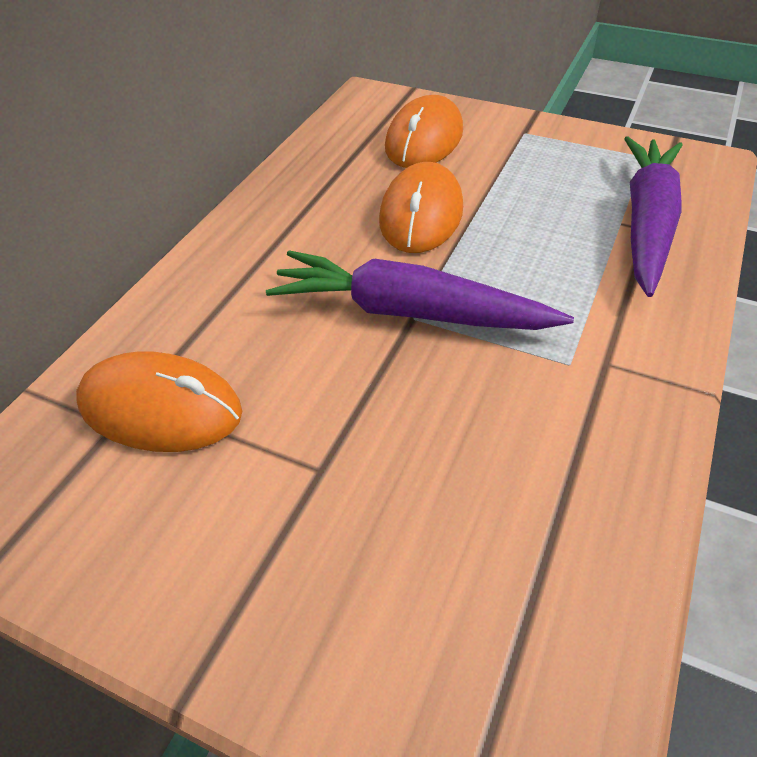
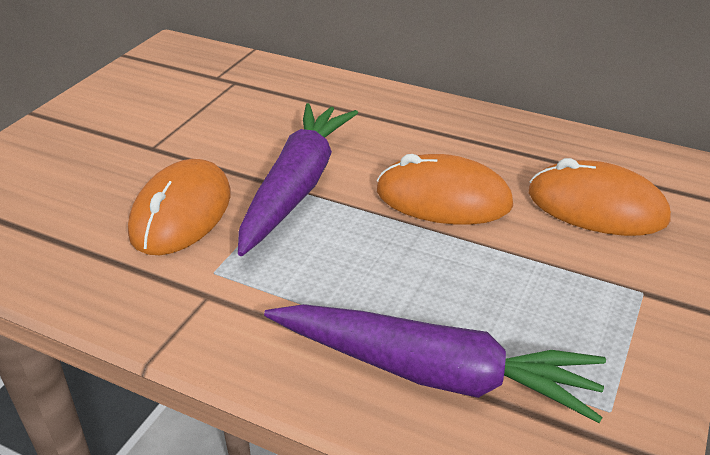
camera: 90 degrees right, 10 degrees down
(161, 408) = (224, 90): orange mouse -> orange mouse (181, 213)

